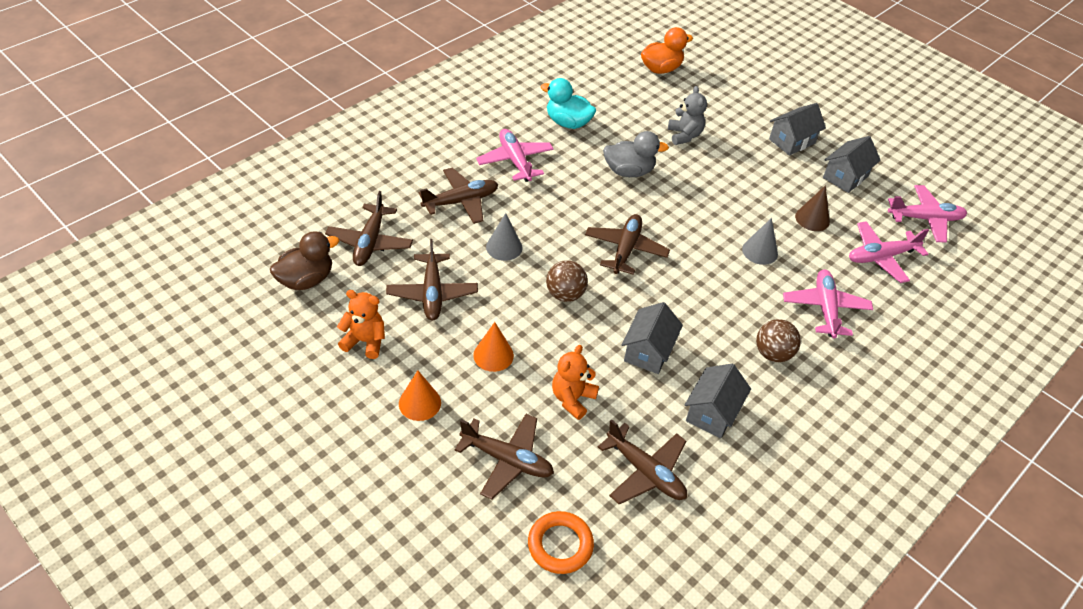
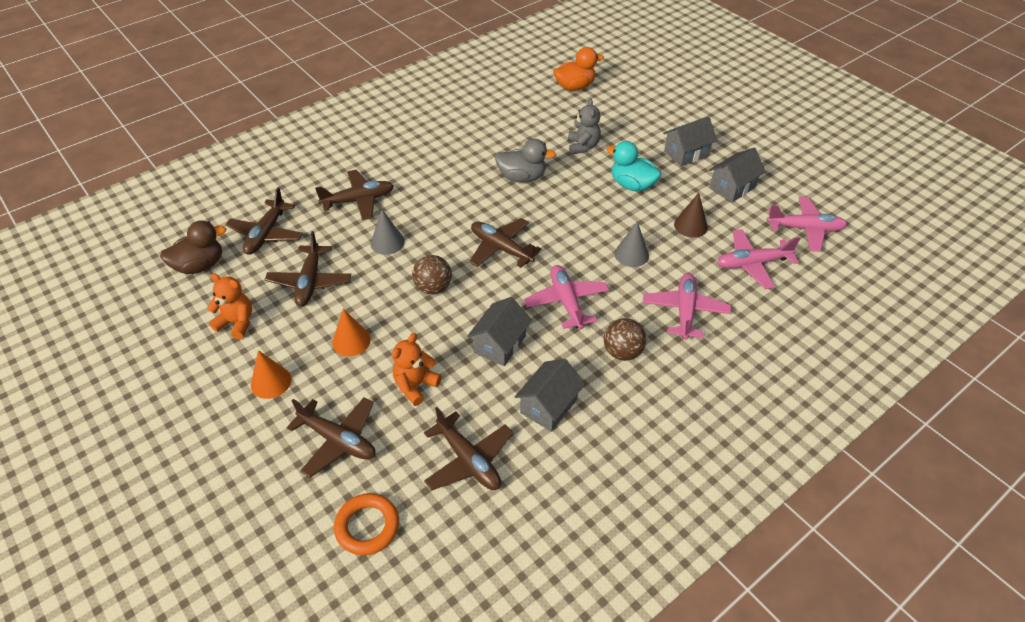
camera: 10 degrees right, 0 degrees up
(515, 161) = (418, 166): pink plane -> pink plane (566, 302)
(568, 123) = (475, 133): turquoise duck -> turquoise duck (632, 185)
(625, 249) = (501, 248): brown plane -> brown plane turned 75 degrees counterclockwise

